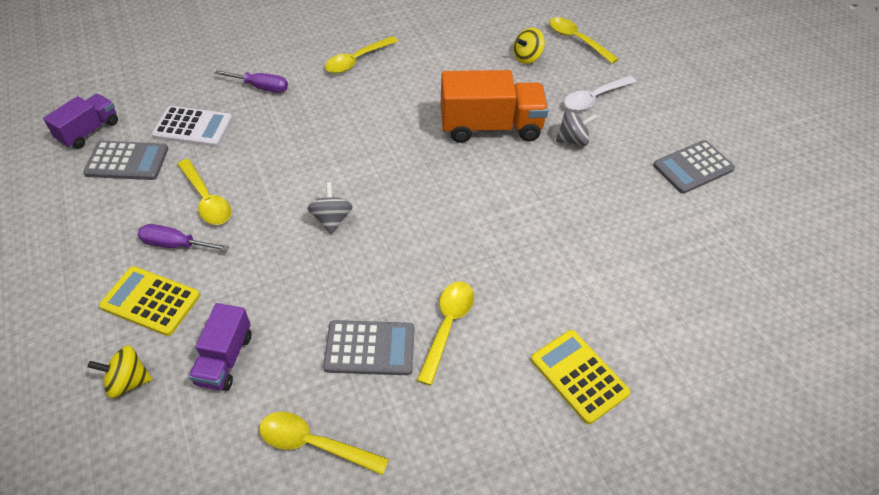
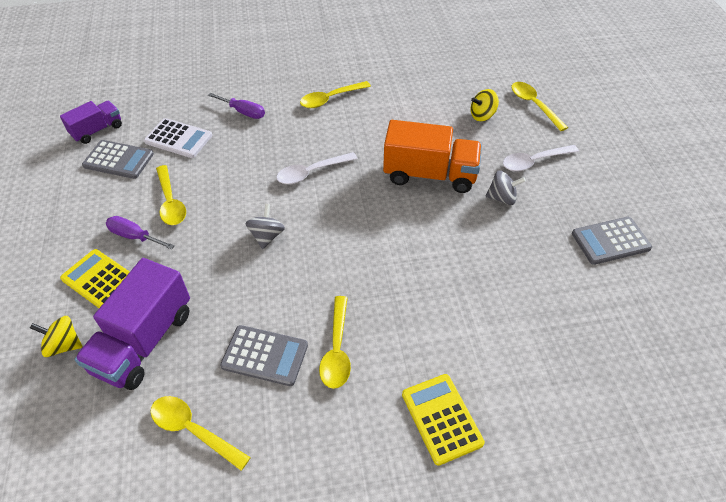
camera: 15 degrees right, 0 degrees up
(225, 359) = (144, 341): purple truck -> purple truck, size x1.72
(361, 143) = (311, 172): none -> white spoon
(447, 326) = (337, 349): yellow spoon -> yellow spoon turned 150 degrees clockwise

